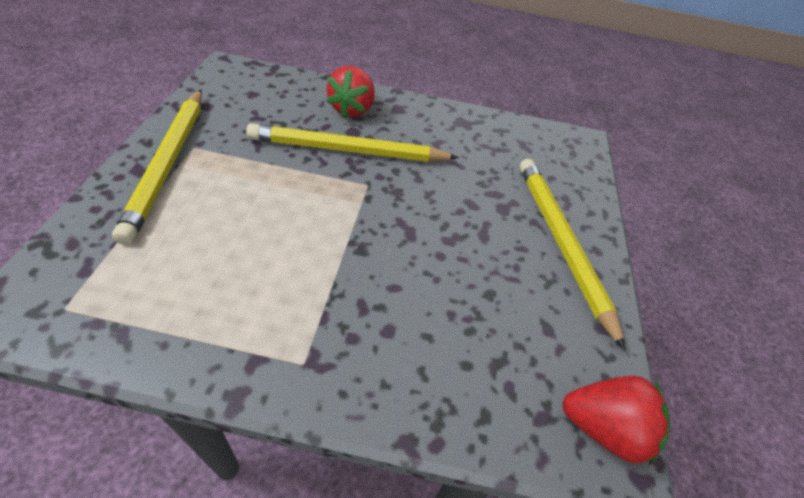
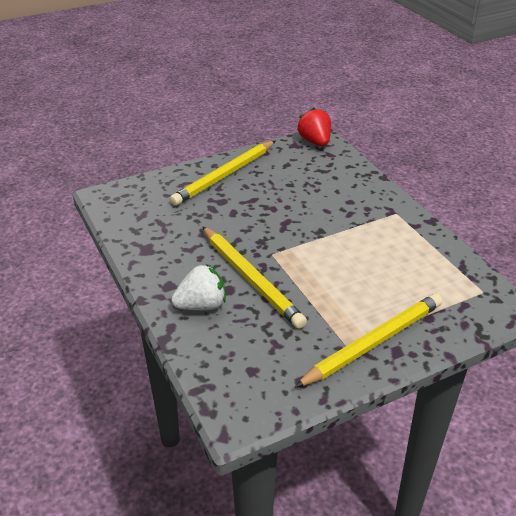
camera: 120 degrees left, 10 degrees down
(352, 109) = (201, 305): red strawberry -> white strawberry

